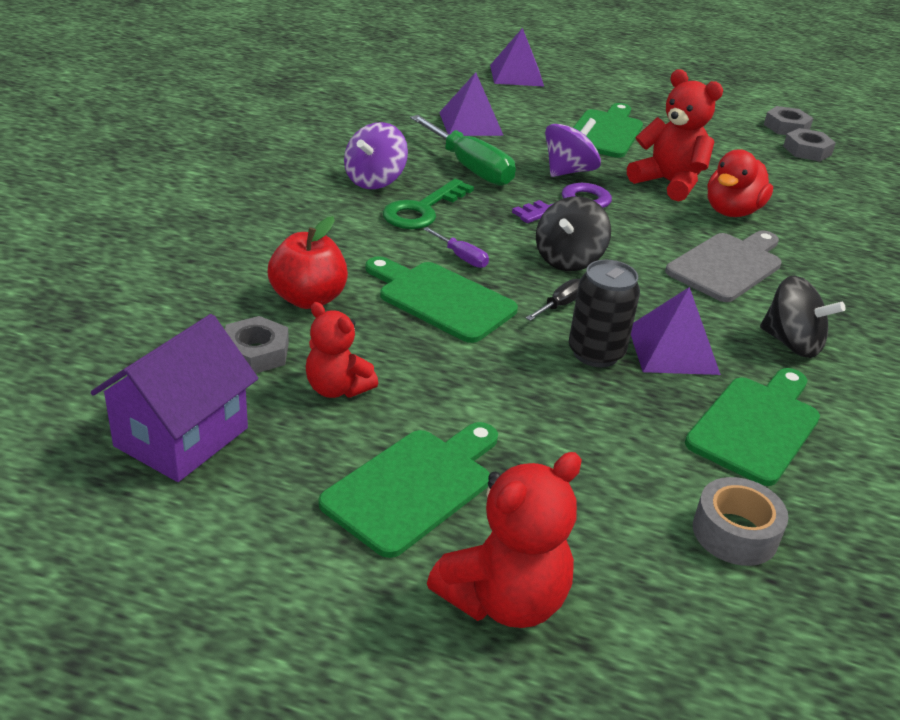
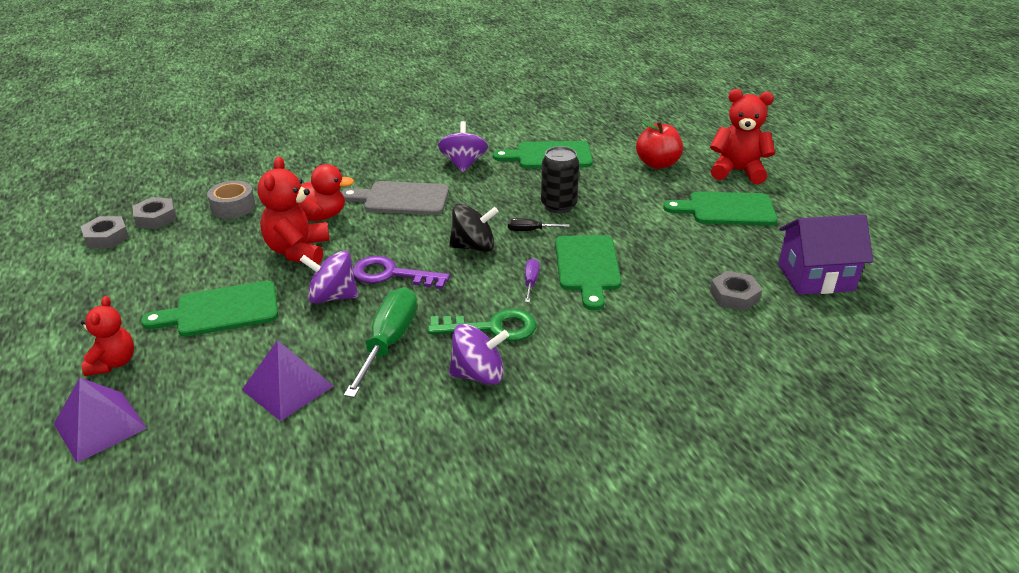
camera: 125 degrees left, 0 degrees up
(308, 299) = (664, 309): red apple -> red apple (657, 164)
(337, 388) = (711, 257): red teddy bear -> red teddy bear (113, 363)
(672, 349) = (520, 189): purple pyramid -> none
(735, 533) = (625, 144): grey tape -> grey tape (233, 207)
(791, 343) = (463, 164): black spinning top -> purple spinning top

